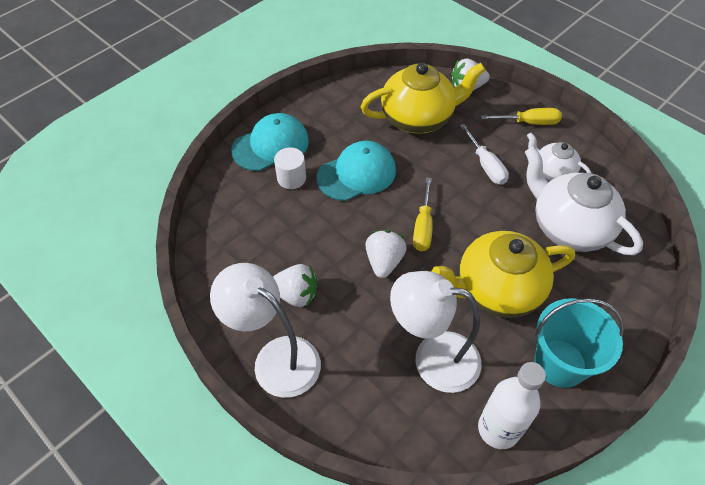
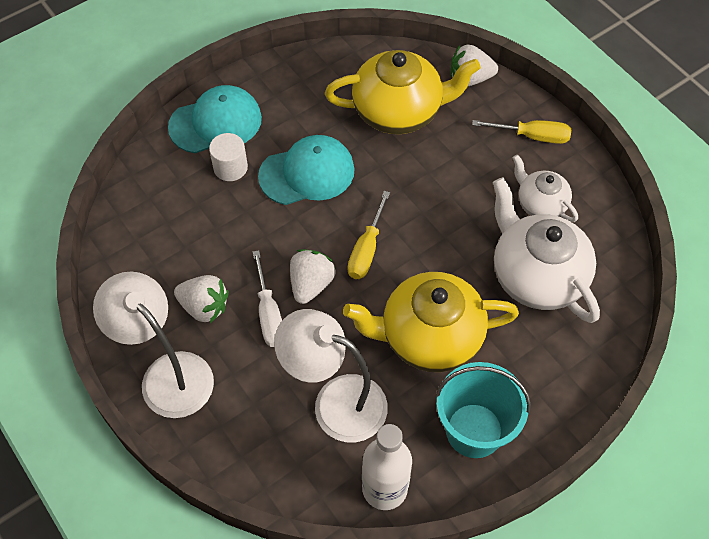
camera: 10 degrees right, 5 degrees up
(486, 165) = (462, 184): white screwdriver -> white screwdriver (269, 314)

